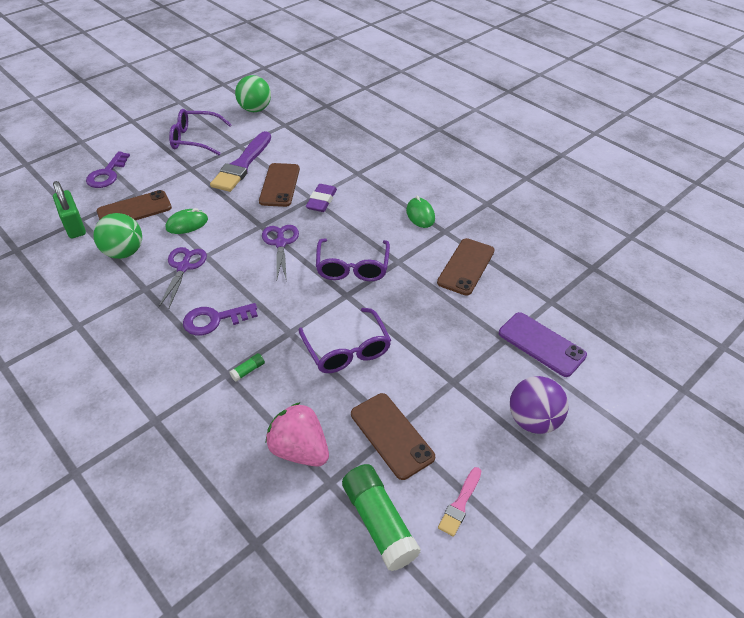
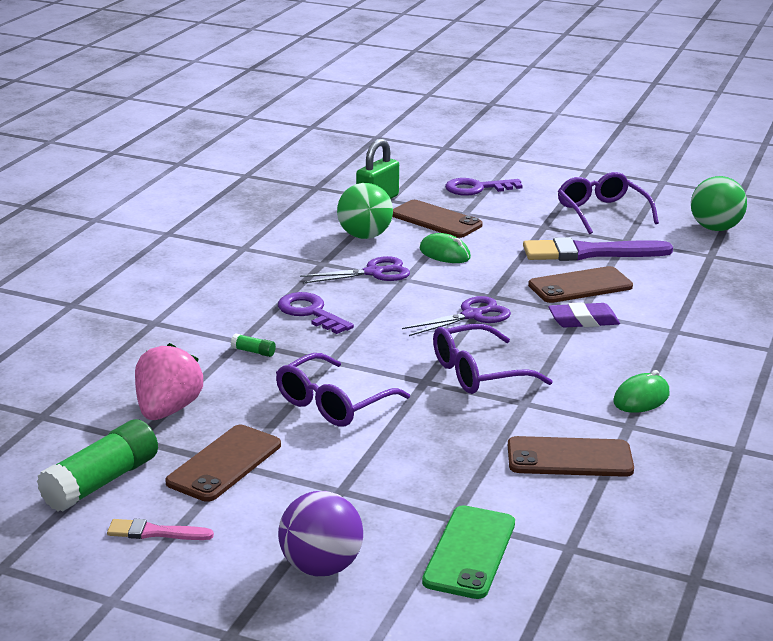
camera: 65 degrees right, 20 degrees down
(541, 344) = (470, 552): purple phone -> green phone

